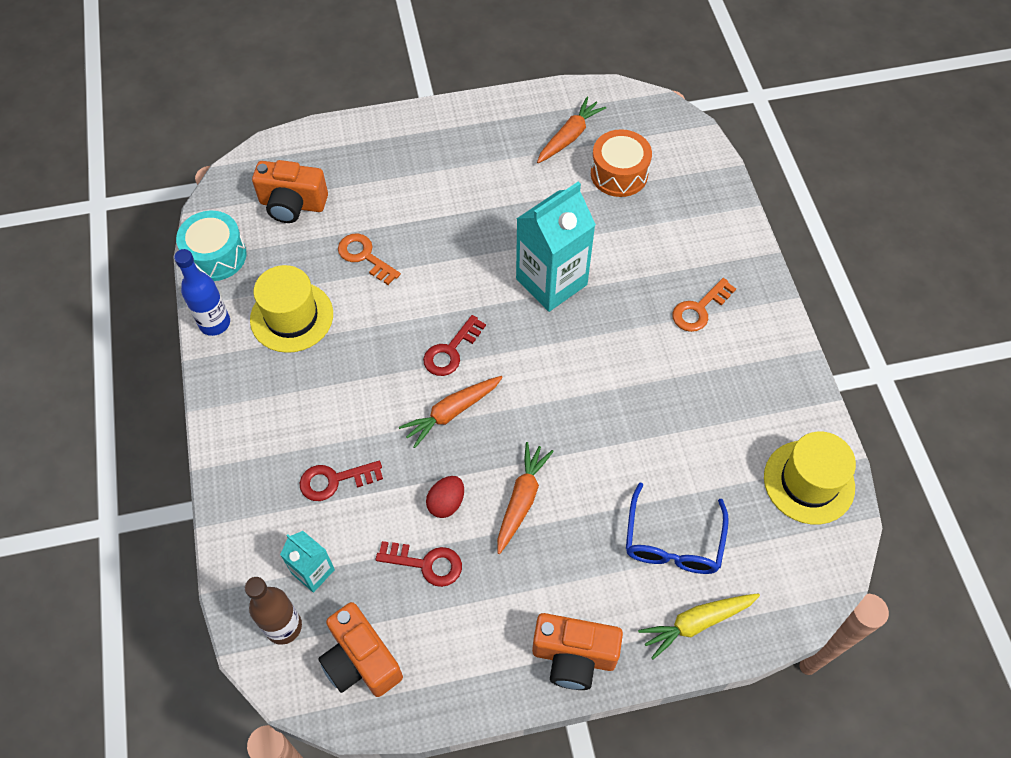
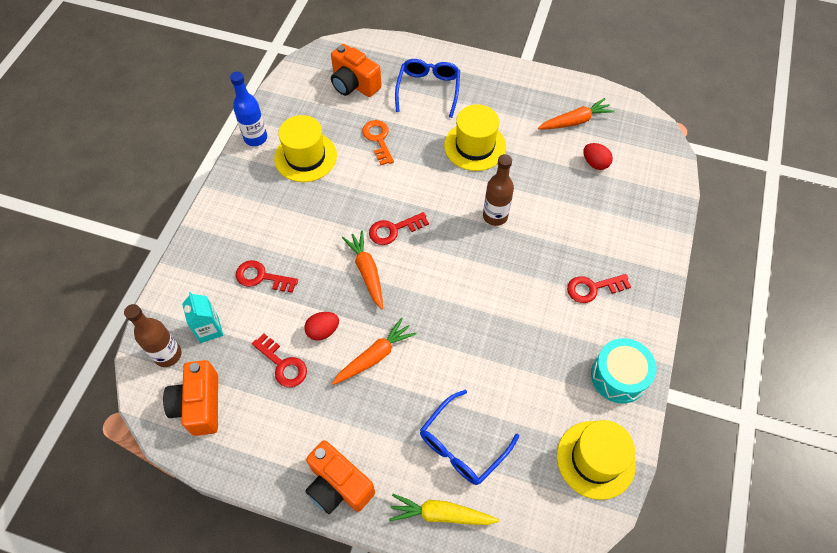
camera: 30 degrees right, 0 degrees up
(216, 256) = (285, 96): turquoise drum -> turquoise drum (618, 376)
(385, 172) = (428, 89): none -> blue glasses
(452, 412) = (367, 272): orange carrot -> orange carrot turned 75 degrees clockwise
(479, 214) = (475, 146): none -> yellow hat
(551, 282) = (495, 216): turquoise carton -> brown bottle
(619, 174) = (595, 163): orange drum -> red egg
(699, 309) = (593, 288): orange key -> red key

